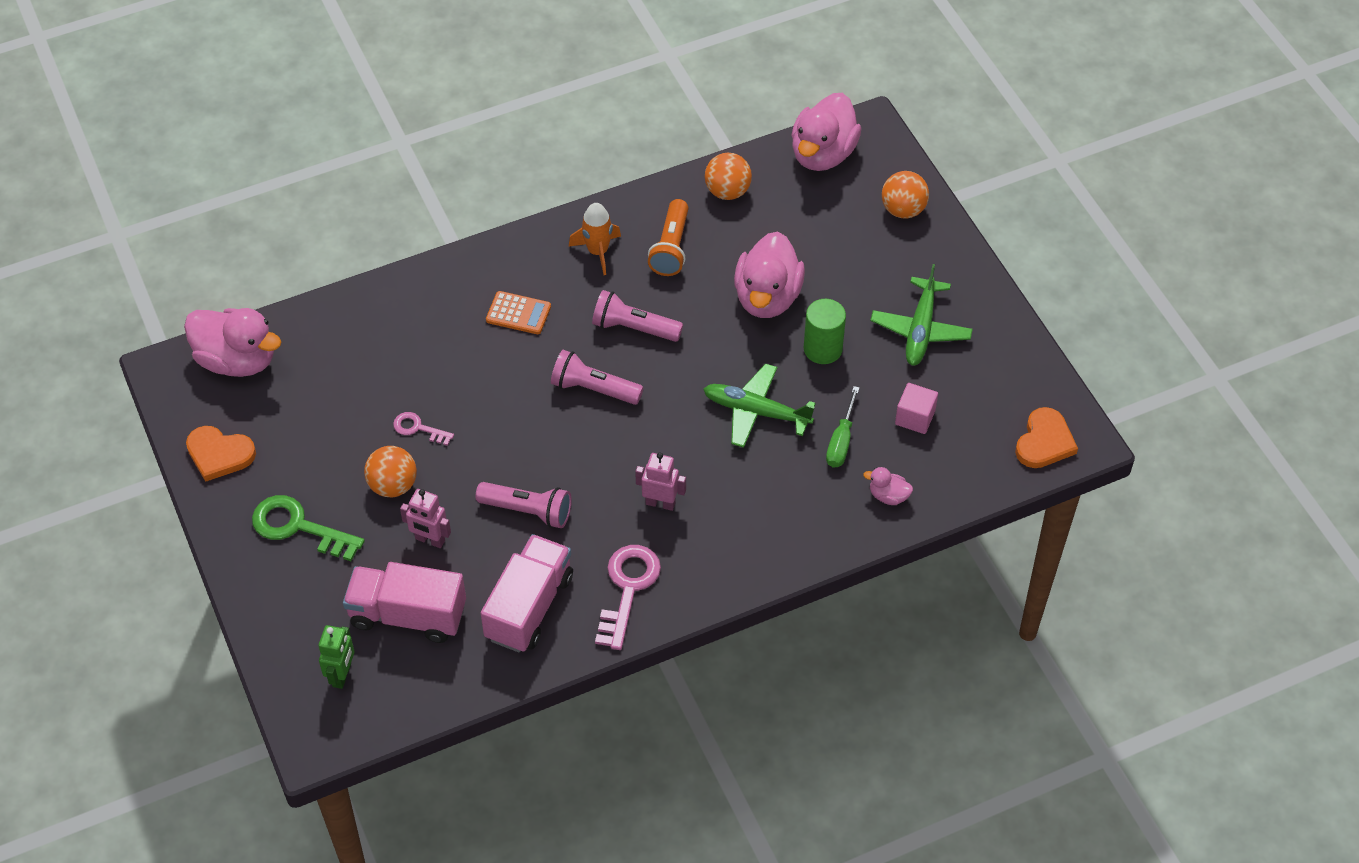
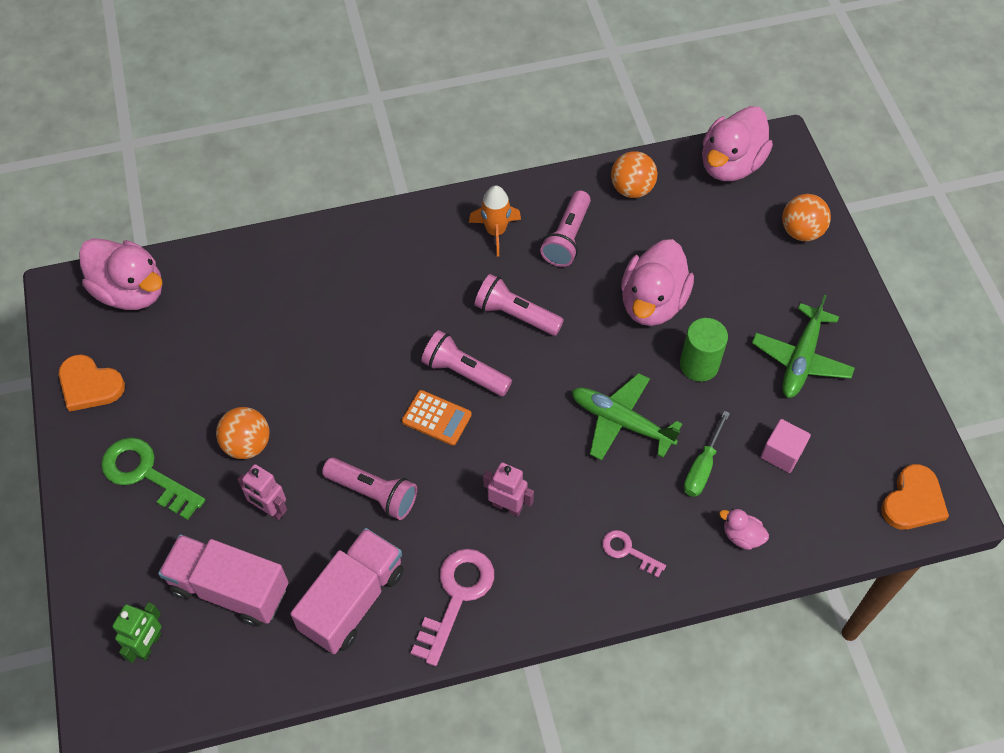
camera: 10 degrees right, 5 degrees up
(418, 428) = (285, 388): pink key -> pink key (628, 551)
(518, 313) = (407, 283): orange calculator -> orange calculator (436, 418)
(671, 248) = (567, 238): orange flashlight -> pink flashlight

